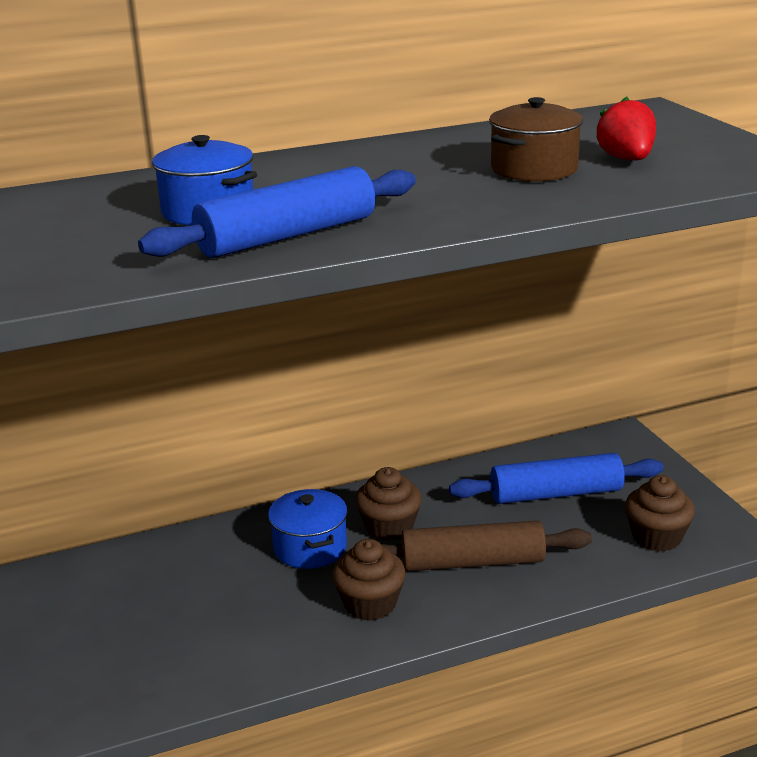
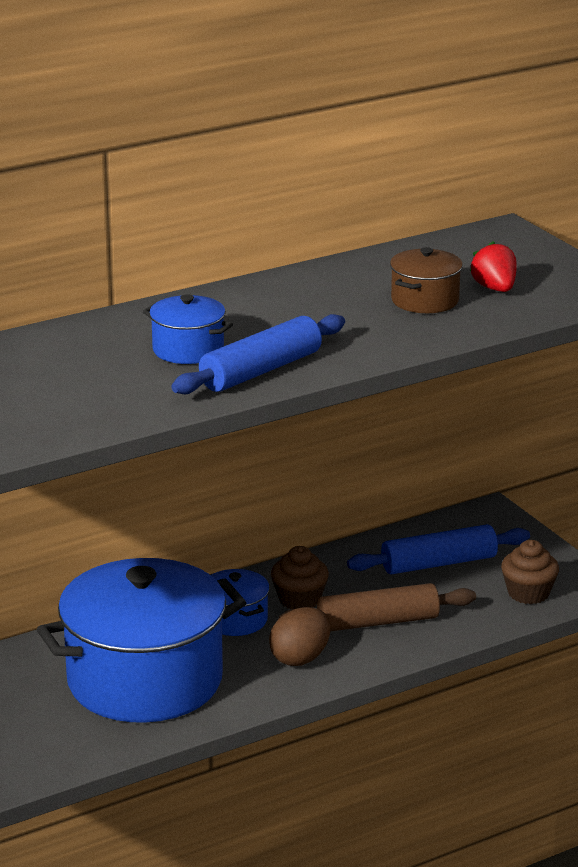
camera: 10 degrees left, 0 degrees up
(179, 620) = (145, 680): none -> blue pot
(370, 604) = (300, 658): brown cupcake -> brown egg

